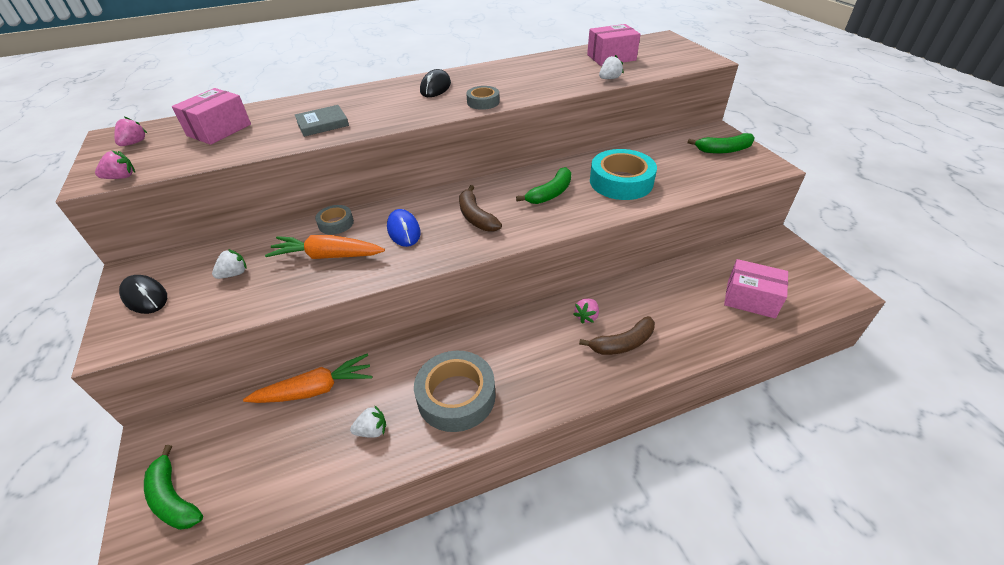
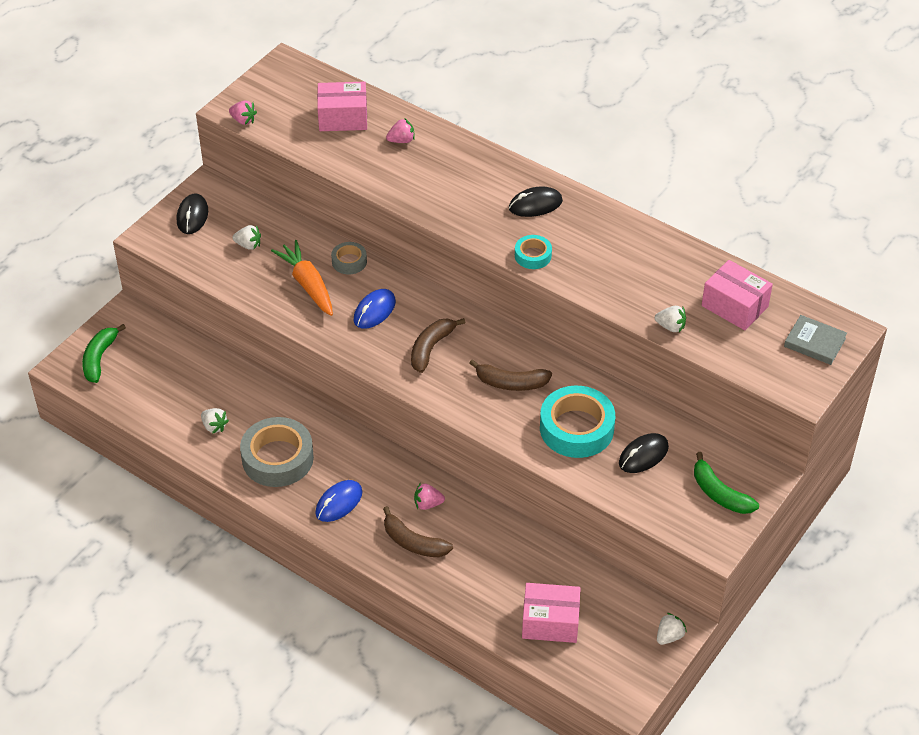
camera: 55 degrees right, 5 degrees up
(134, 143) = (286, 86): pink strawberry -> pink strawberry (401, 140)
(315, 389) = (222, 371): orange carrot -> none
(322, 124) = (404, 173): grey book -> grey book (814, 342)
(483, 102) = (533, 255): grey tape -> turquoise tape
(544, 374) = (339, 503): none -> blue mouse
(550, 193) = (511, 383): green banana -> brown banana
(668, 165) = (643, 455): none -> black mouse
(750, 299) = (550, 622): pink box -> pink box turned 75 degrees counterclockwise
(787, 247) = (669, 636): none -> white strawberry

